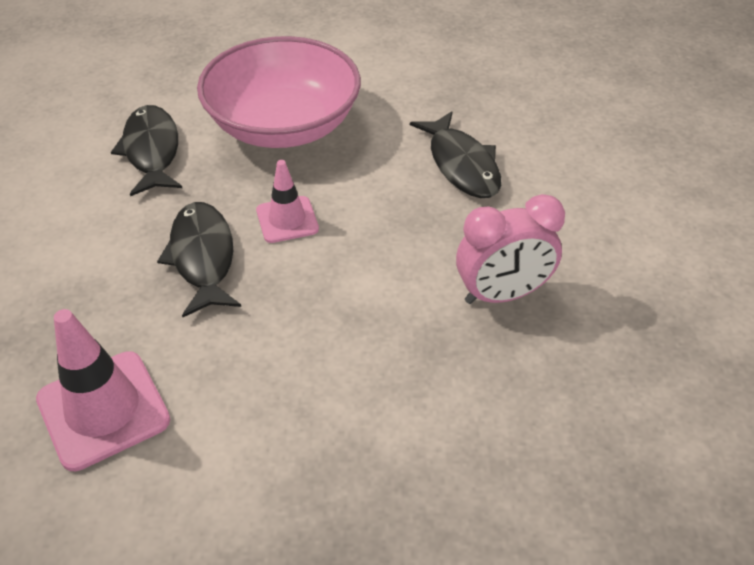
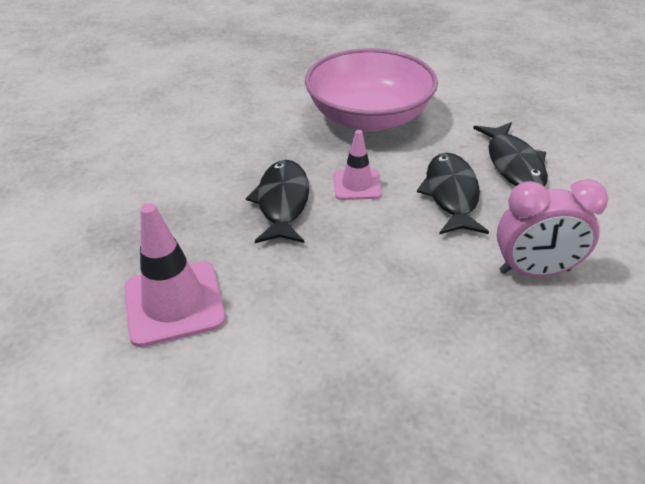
camera: 15 degrees right, 5 degrees down
(152, 151) = (262, 122): black fish -> black fish (451, 194)

